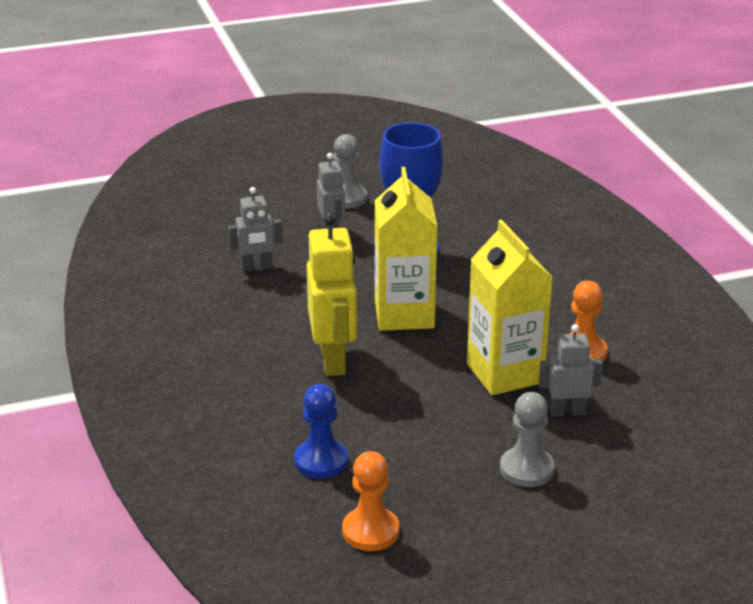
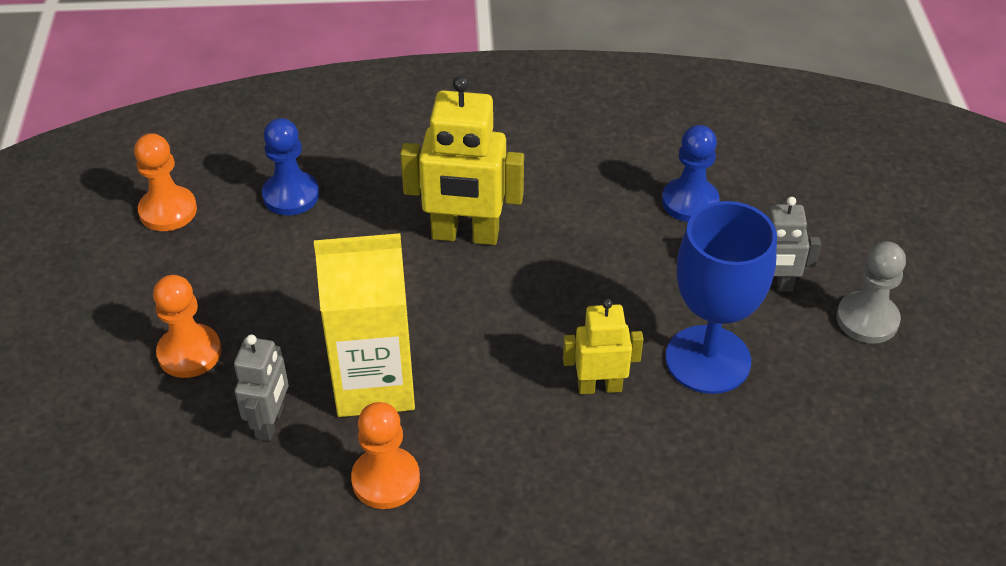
camera: 105 degrees right, 15 degrees up
(257, 267) = (690, 202): grey robot -> blue pawn
(404, 314) = (540, 317): yellow carton -> none
(455, 284) = (599, 386): none -> yellow robot
(526, 469) = (189, 353): grey pawn -> orange pawn

